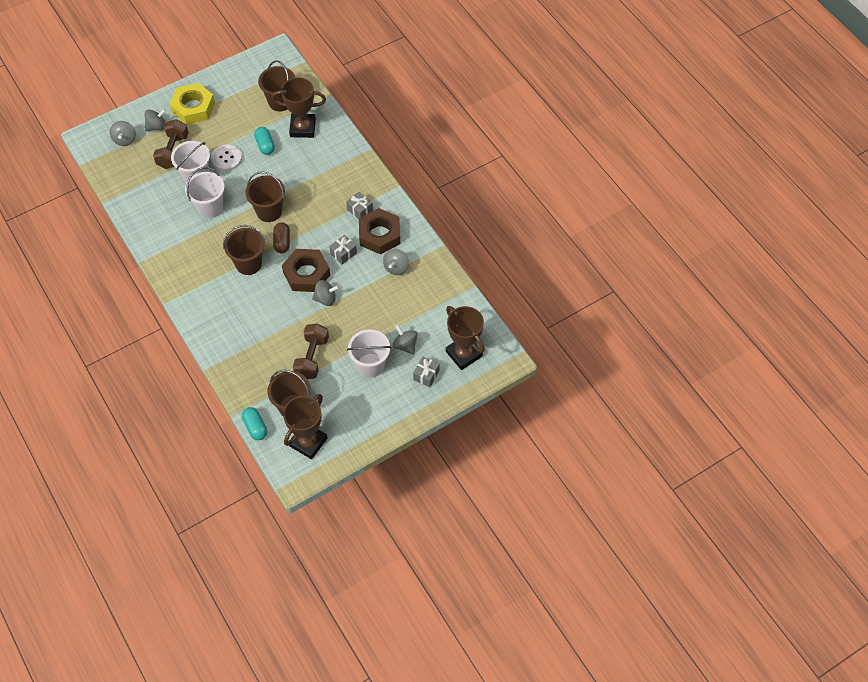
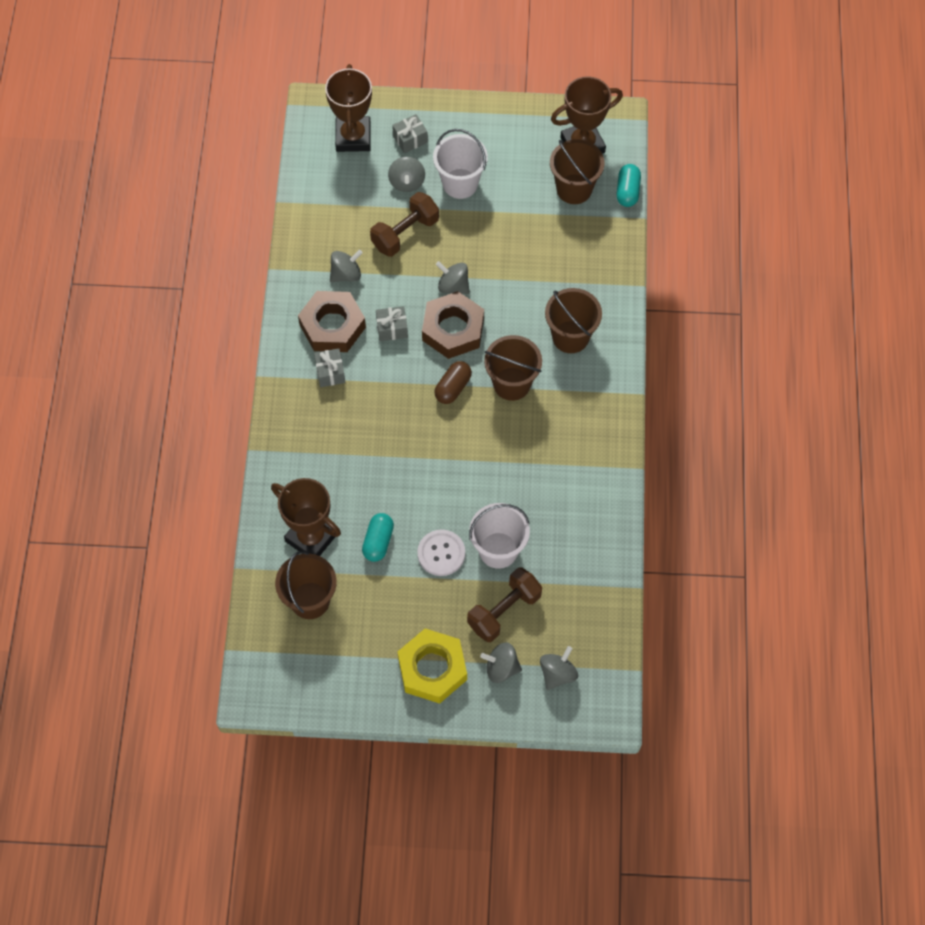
camera: 145 degrees left, 5 degrees up
(210, 207) = (509, 491): white bucket -> none
(269, 211) = (440, 439): brown bucket -> brown bucket (570, 337)
(312, 357) = (516, 229): brown dumbbell -> brown dumbbell (405, 233)

